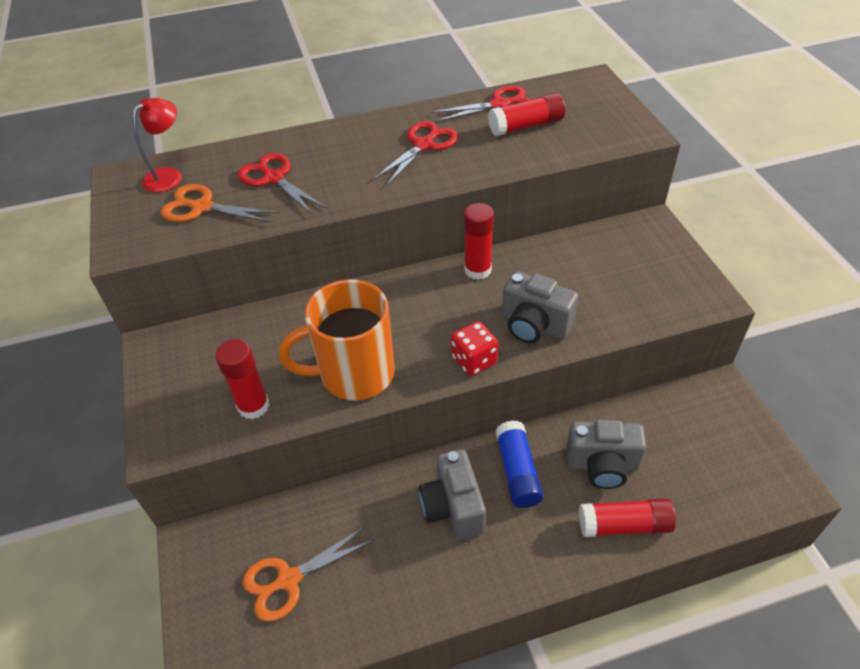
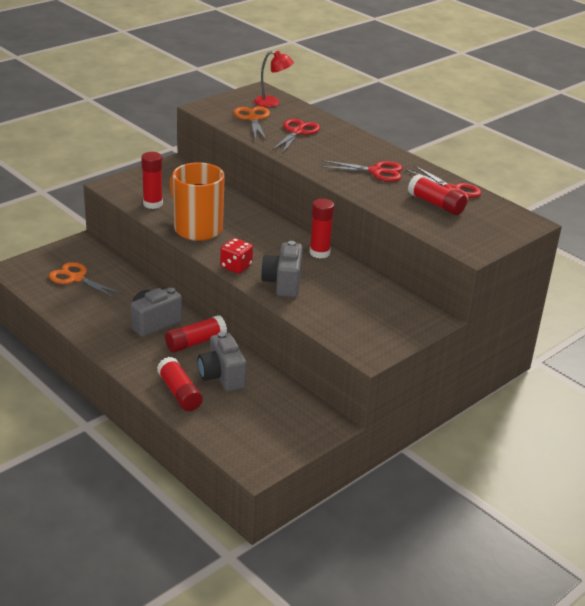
camera: 60 degrees right, 15 degrees down
(517, 471) = (195, 342): blue glue stick -> red glue stick

